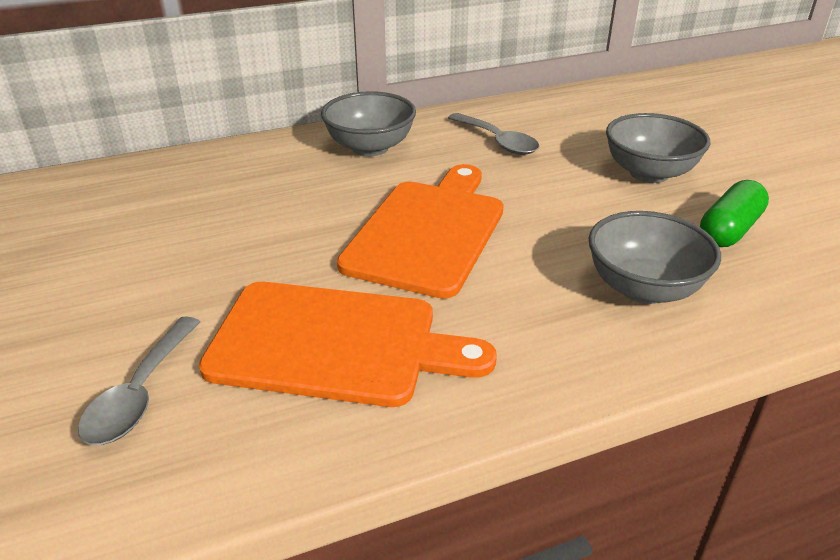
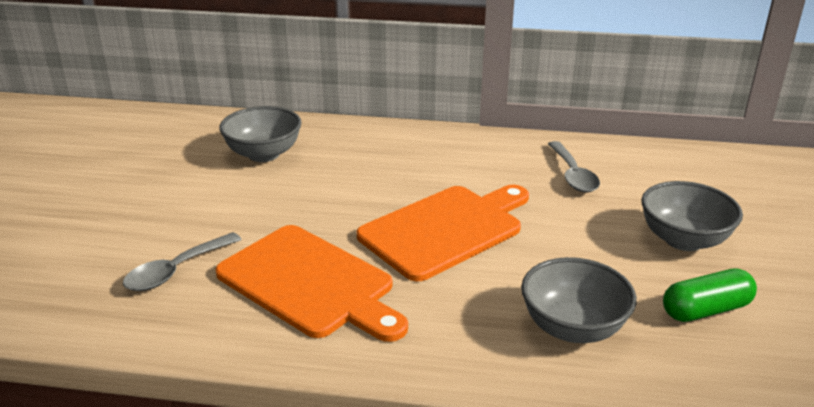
camera: 30 degrees right, 5 degrees down
(370, 147) = (463, 152): grey bowl -> grey bowl (264, 154)

